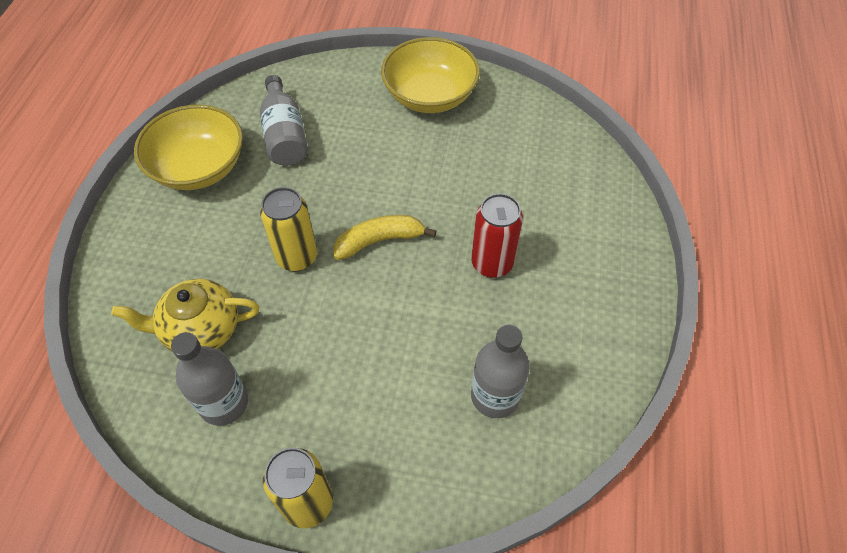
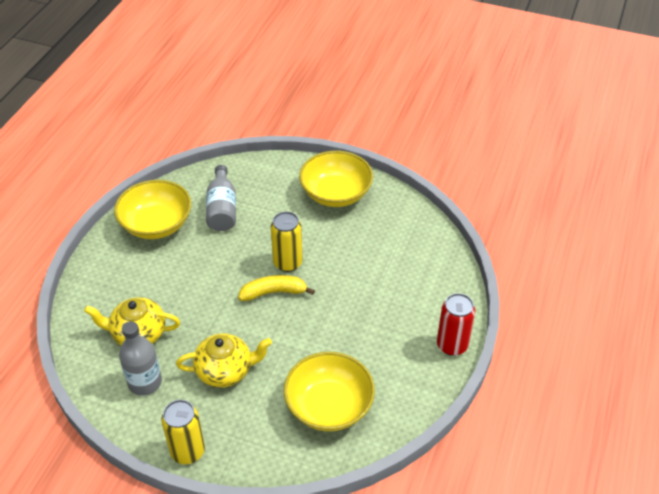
camera: 10 degrees right, 10 degrees down
(297, 257) = (213, 295): yellow can -> yellow can (287, 263)
(337, 366) = (225, 371): none -> yellow teapot
(492, 263) = (350, 319): red can -> red can (452, 345)
(495, 396) = (329, 406): grey bottle -> yellow bowl

